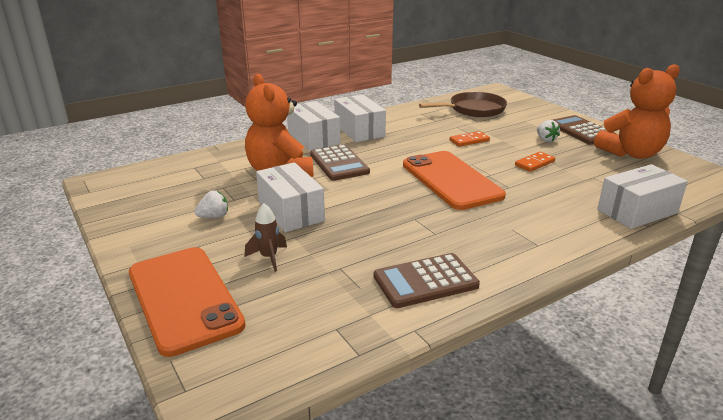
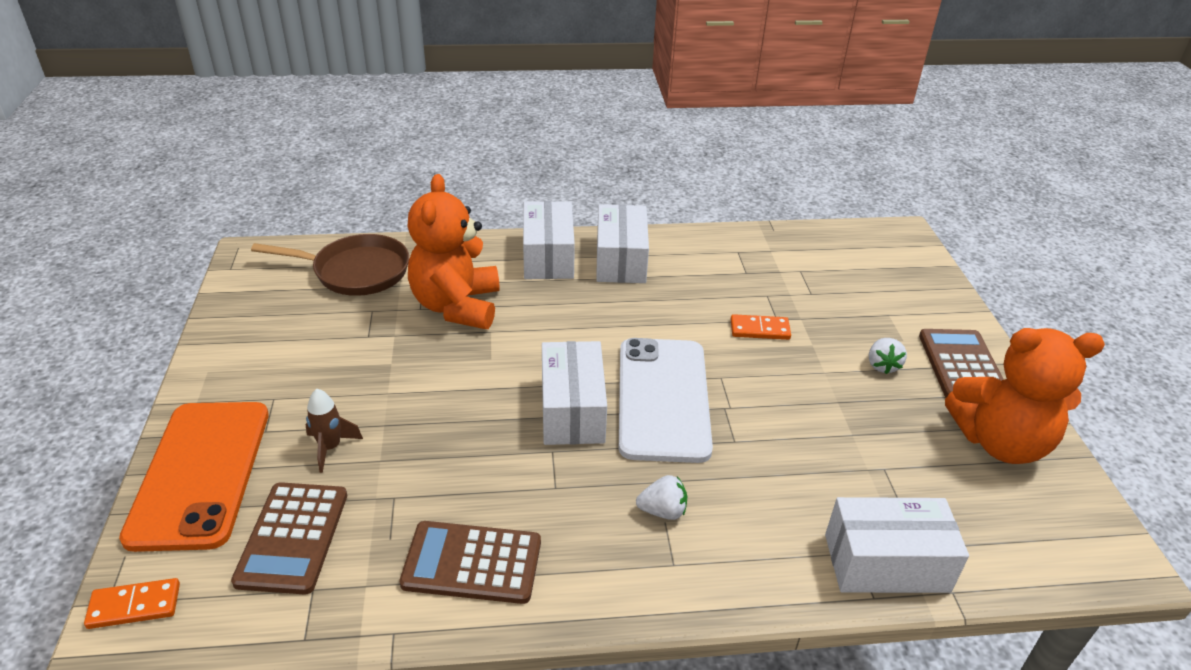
camera: 25 degrees right, 10 degrees up
(214, 216) = (325, 357): white strawberry -> white strawberry (662, 511)
(291, 212) = (414, 381): white box -> white box (572, 410)
(339, 163) = (541, 315): brown calculator -> brown calculator (292, 537)
(451, 180) = (663, 398): orange phone -> white phone
(473, 109) = (826, 266): brown pan -> brown pan (355, 271)
(534, 163) = (816, 409): orange domino -> orange domino (134, 605)

